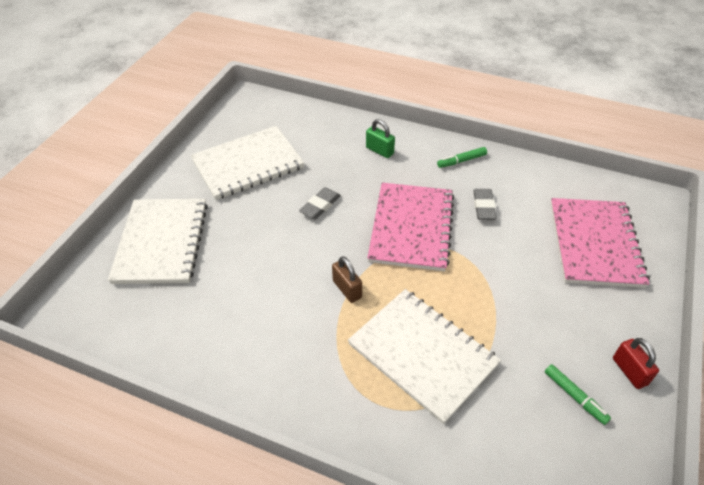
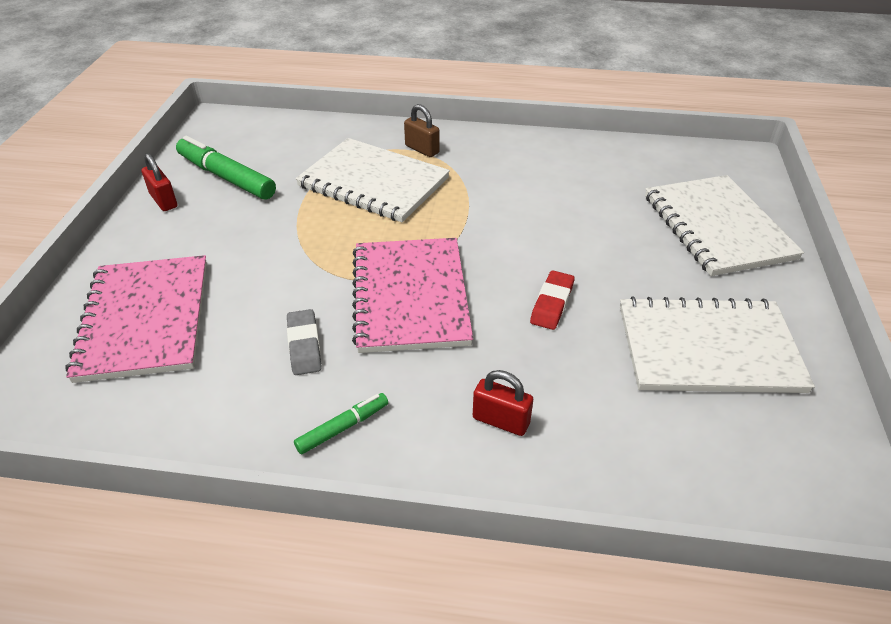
camera: 165 degrees right, 5 degrees down
(248, 164) = (708, 348): white notebook -> white notebook turned 45 degrees clockwise
(320, 205) = (552, 303): grey eraser -> red eraser
(347, 289) = (469, 218): brown padlock -> brown padlock (422, 149)
(379, 151) = (501, 421): green padlock -> red padlock
(575, 396) = (226, 177): green marker -> green marker, size x1.87

